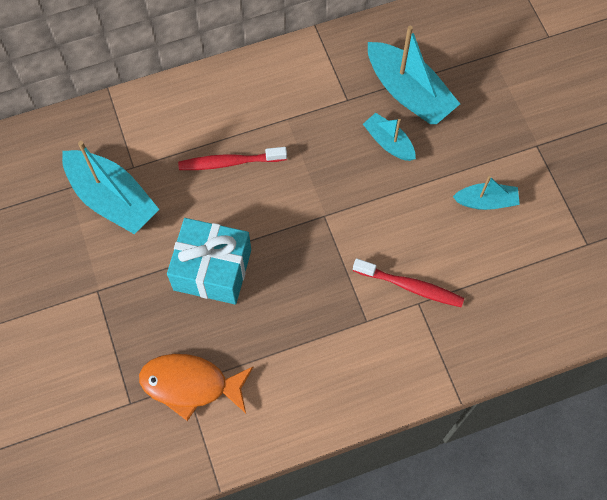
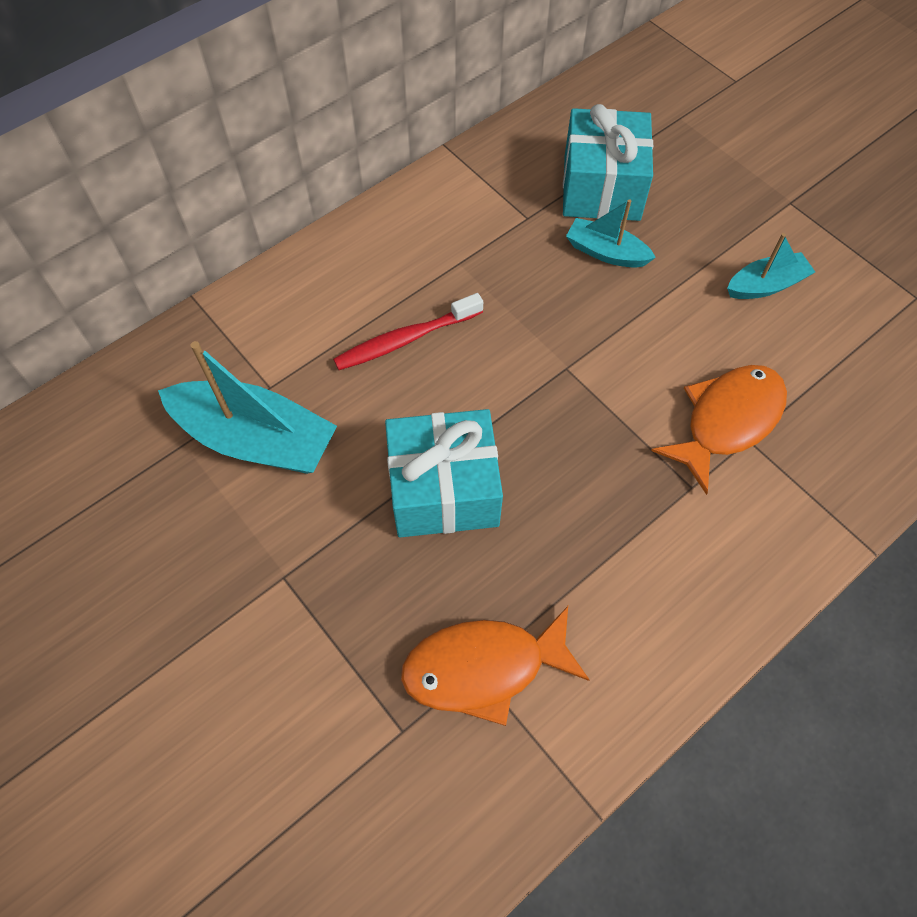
camera: 20 degrees left, 5 degrees down
(408, 93) = (601, 187): turquoise boat -> turquoise gift
(410, 286) = (727, 421): red toothbrush -> orange fish

